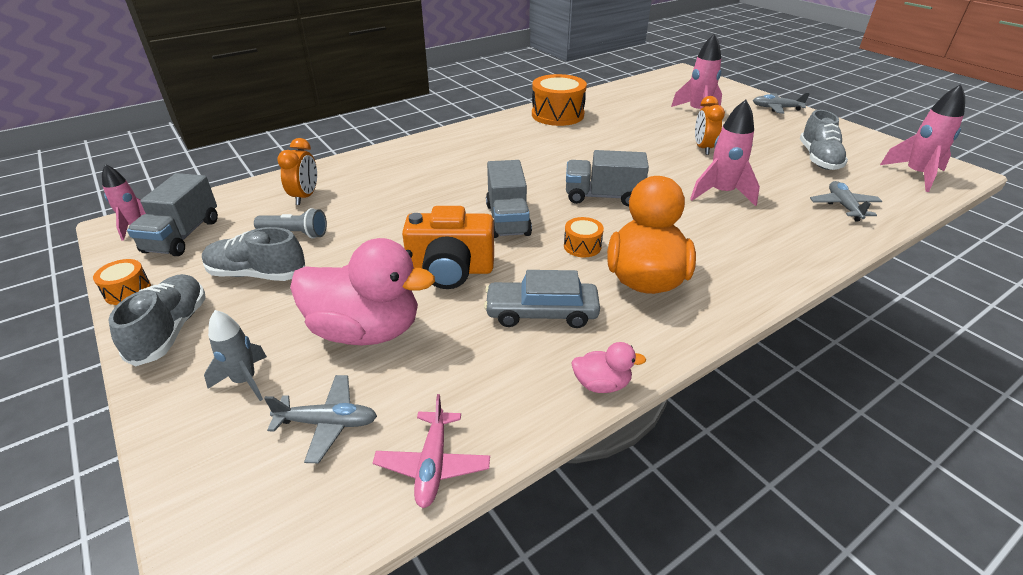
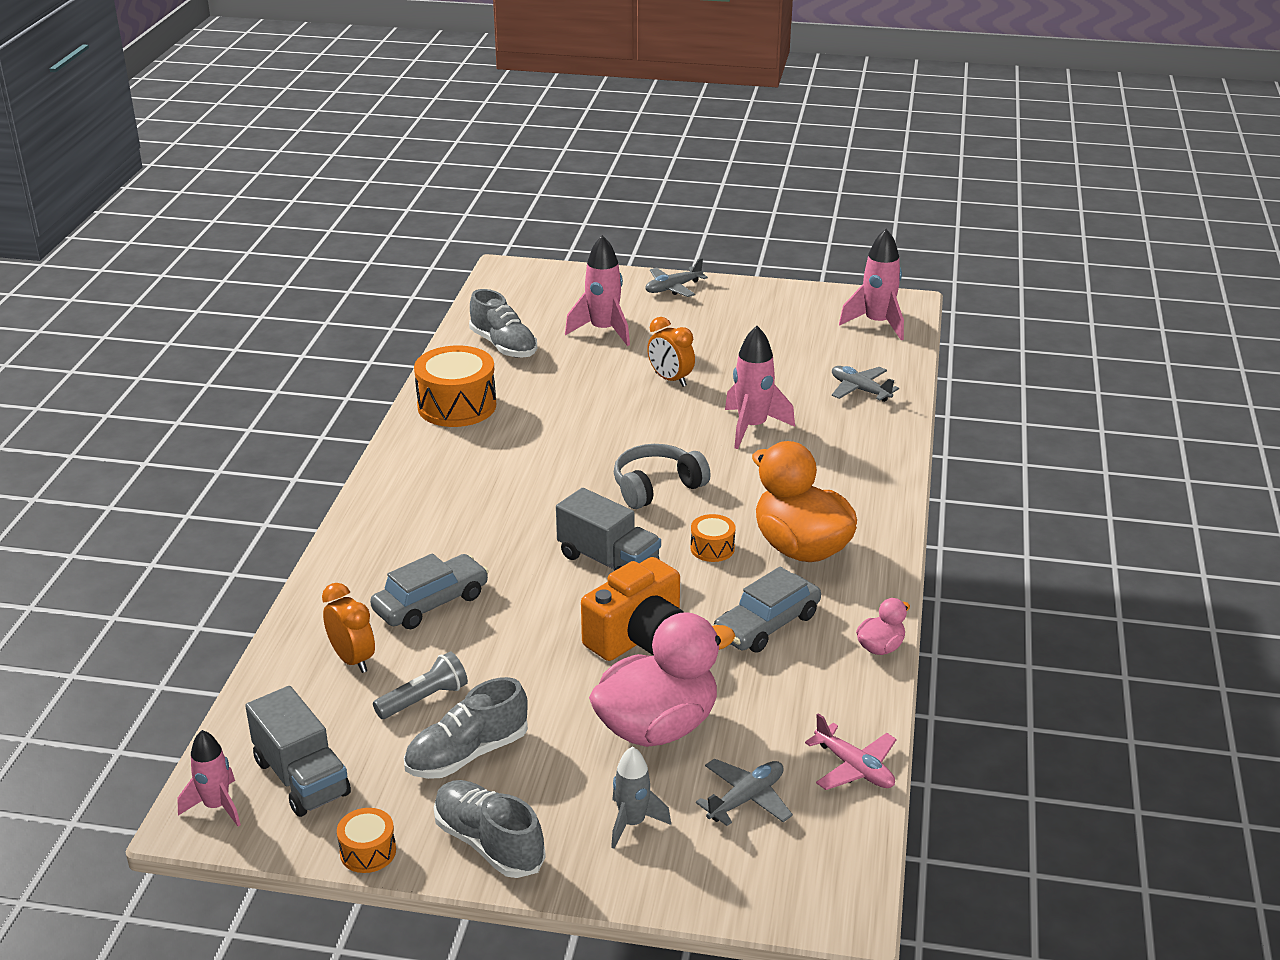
camera: 45 degrees left, 5 degrees down
(385, 191) = (431, 603): none -> grey car
(603, 196) = (656, 487): grey truck -> grey headphones
(818, 159) = (784, 342): grey shoe -> grey shoe (503, 346)

